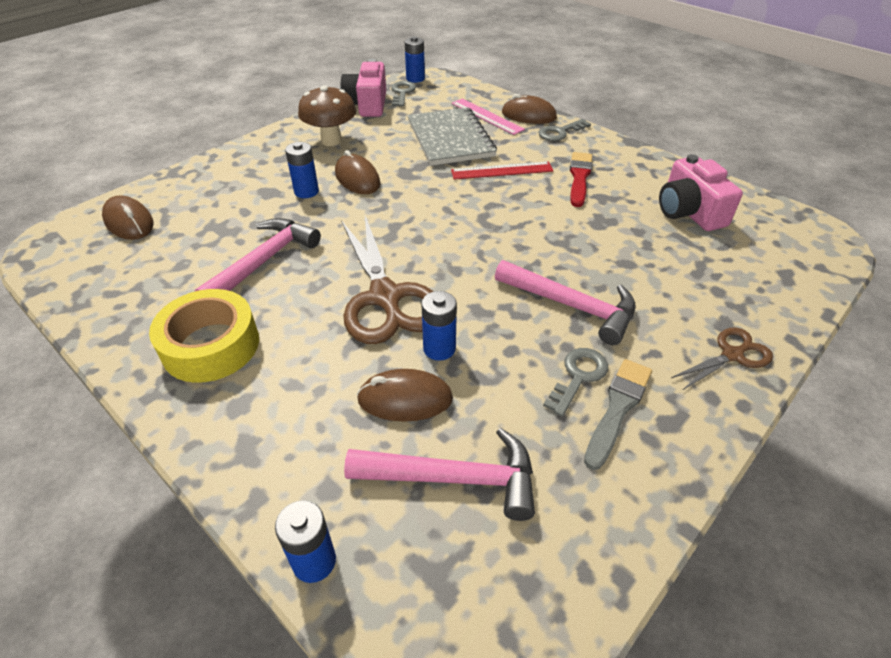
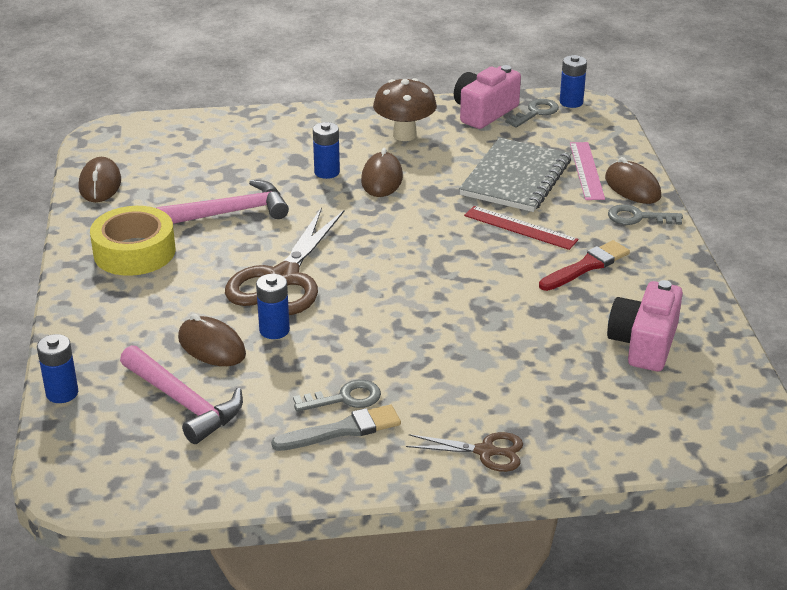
camera: 40 degrees right, 10 degrees down
(129, 222) = (173, 140): brown mouse -> brown mouse (100, 184)
(571, 306) = (412, 355): pink hammer -> none

